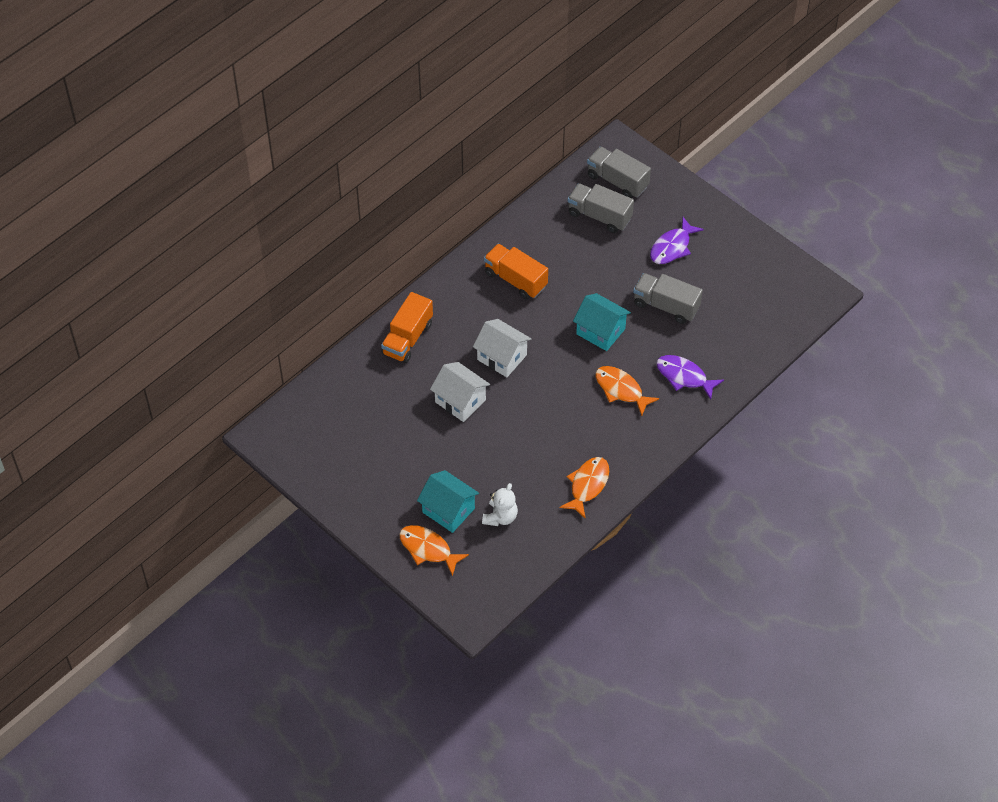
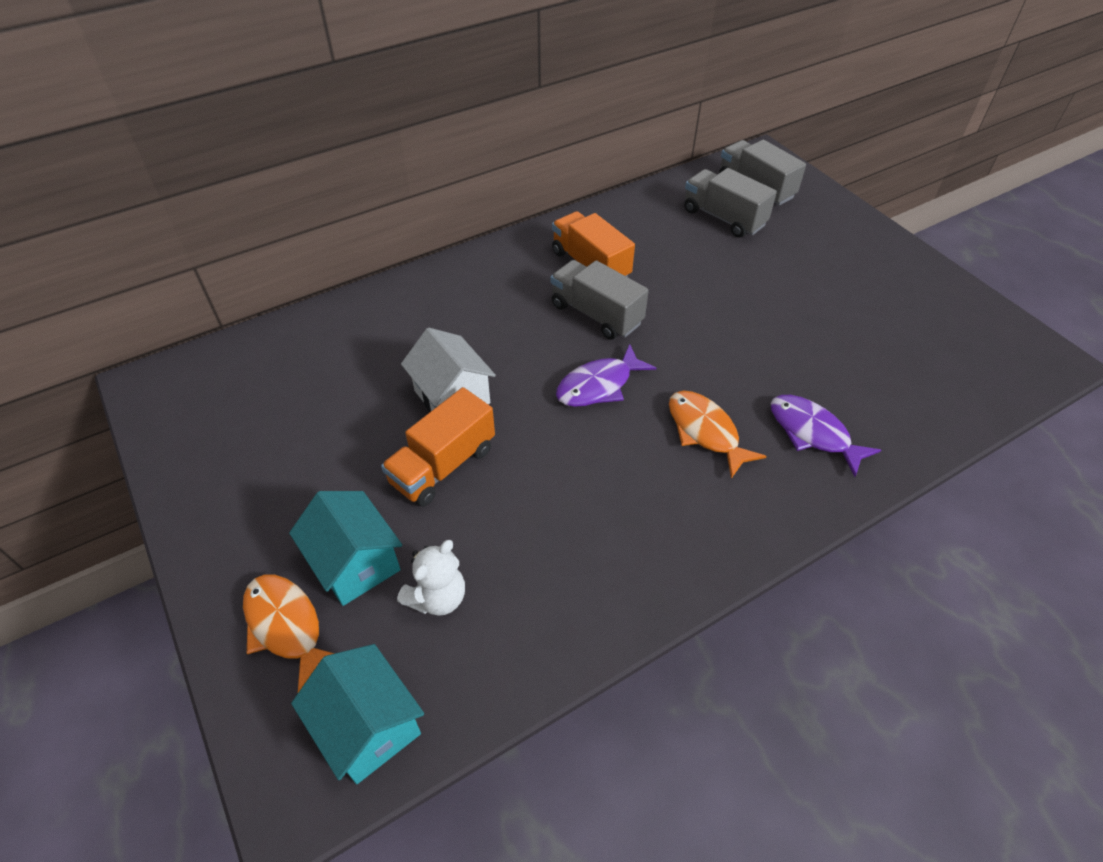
camera: 15 degrees right, 5 degrees down
(407, 338) = (416, 304): orange truck -> orange truck (443, 465)
(502, 357) = (537, 351): white house -> none
(587, 485) = (609, 576): orange fish -> none
(600, 331) = (692, 346): turquoise house -> turquoise house (368, 726)
(666, 306) = (797, 333): grey truck -> grey truck (596, 314)
(672, 247) = (818, 266): purple fish -> purple fish (599, 385)

